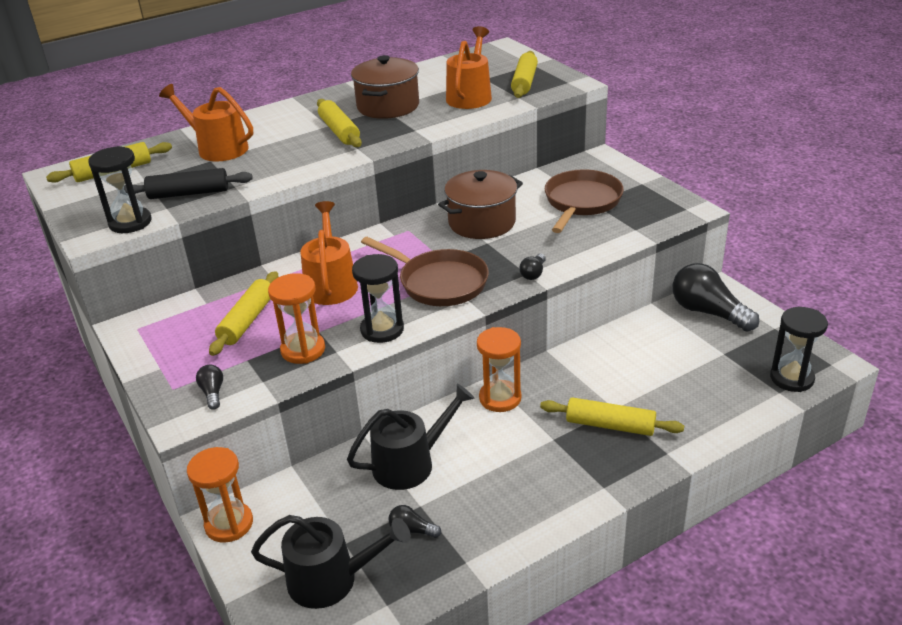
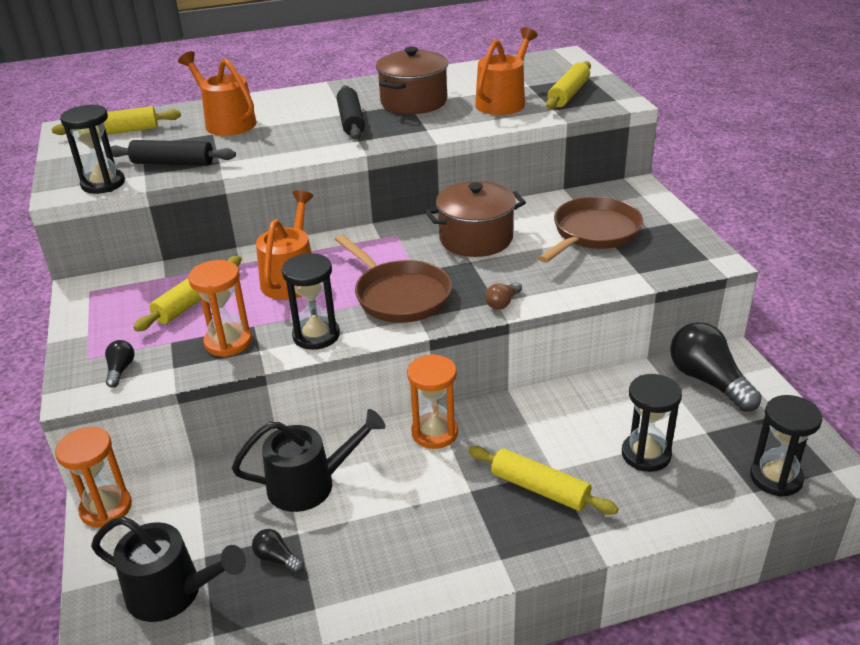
camera: 15 degrees right, 0 degrees up
(339, 131) = (351, 121): yellow rolling pin -> black rolling pin
(533, 273) = (503, 303): black light bulb -> brown light bulb
(684, 380) = (646, 454): none -> black hourglass

